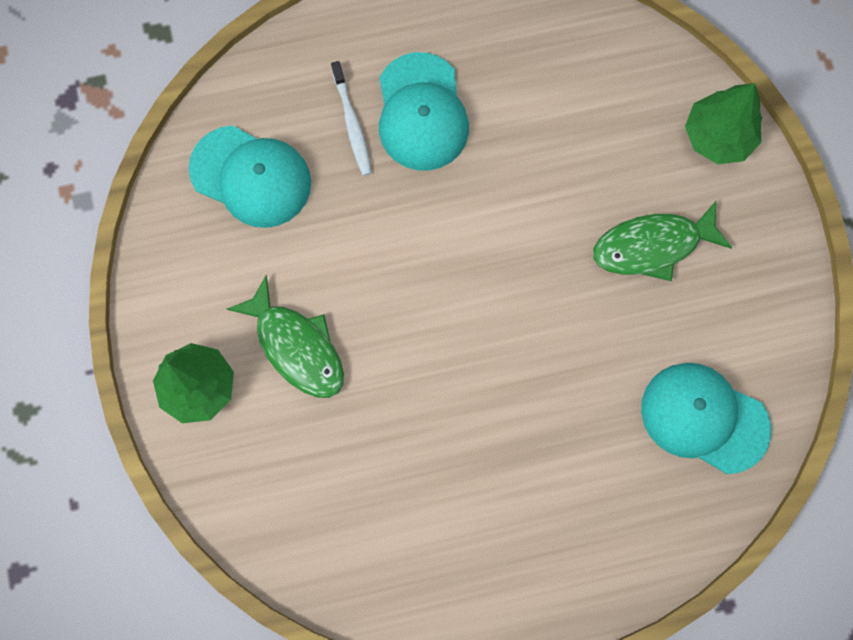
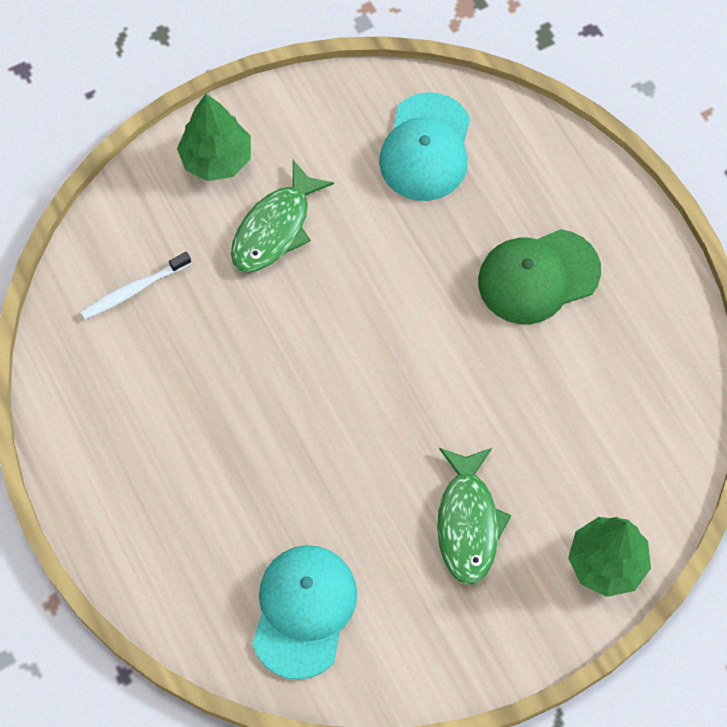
camera: 75 degrees right, 10 degrees down
(352, 123) = (507, 219): white toothbrush -> white toothbrush (134, 290)
(421, 112) = (538, 277): turquoise cap -> green cap
(652, 246) = (468, 523): green fish -> green fish turned 150 degrees counterclockwise

